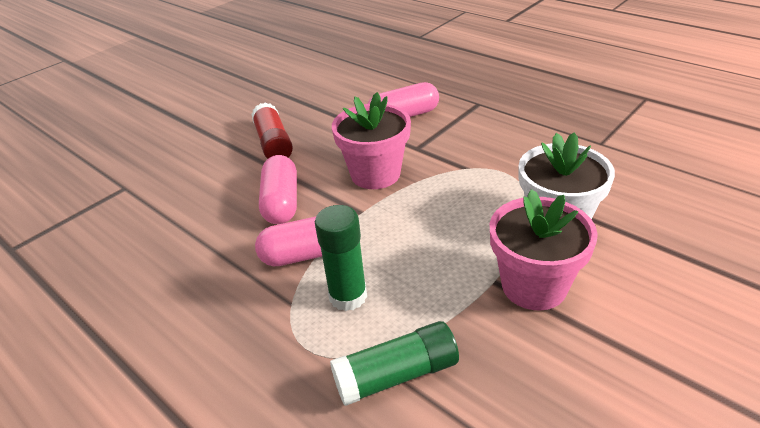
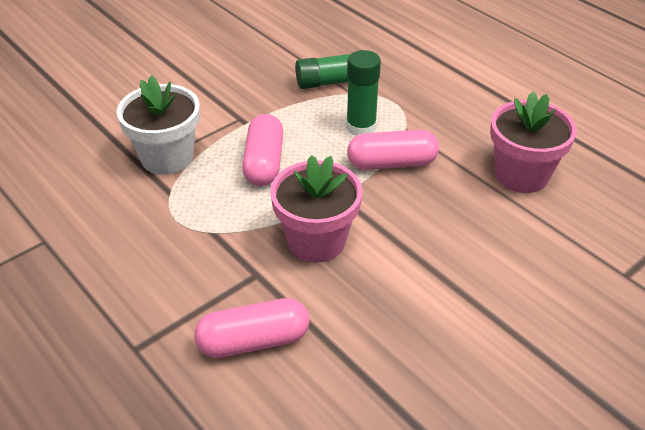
camera: 175 degrees left, 5 degrees up
(273, 143) = (446, 319): red glue stick -> none
(281, 202) = (424, 221): pink capsule -> pink capsule (264, 163)
(534, 286) = (219, 115): pink flower pot -> pink flower pot (521, 175)

